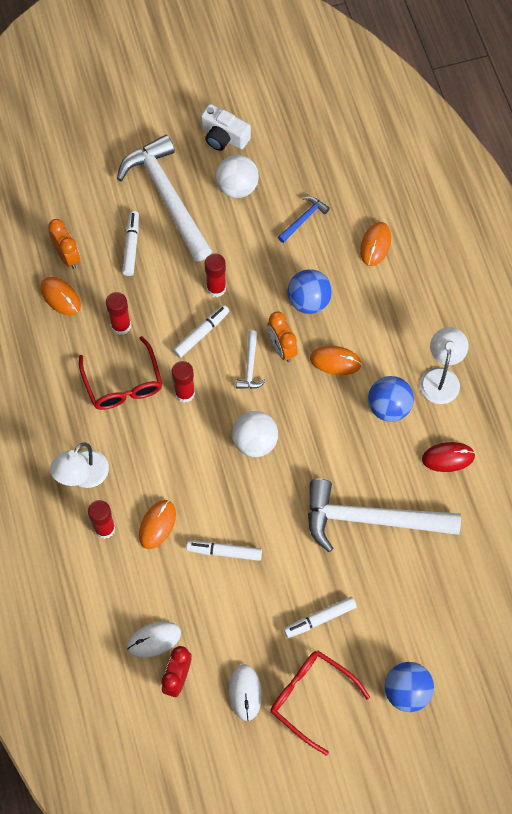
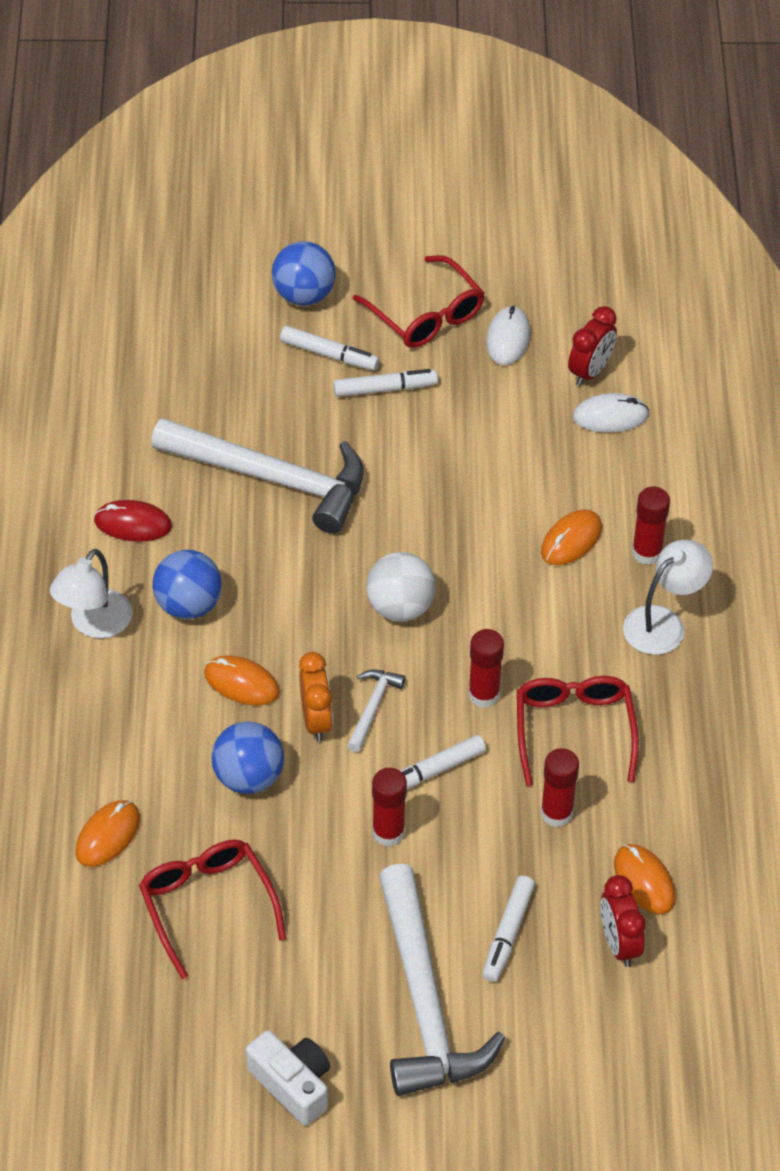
camera: 165 degrees left, 15 degrees down
(67, 256) = (619, 943): orange clock -> red clock
(224, 552) = (487, 488): white marker -> white marker (329, 354)
(237, 187) = (299, 987): white ball -> none
(304, 219) = (207, 905): blue hammer -> red glasses

